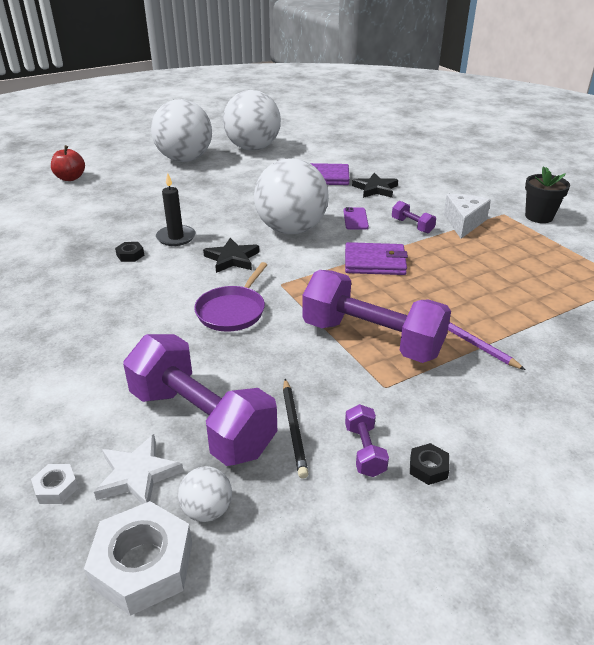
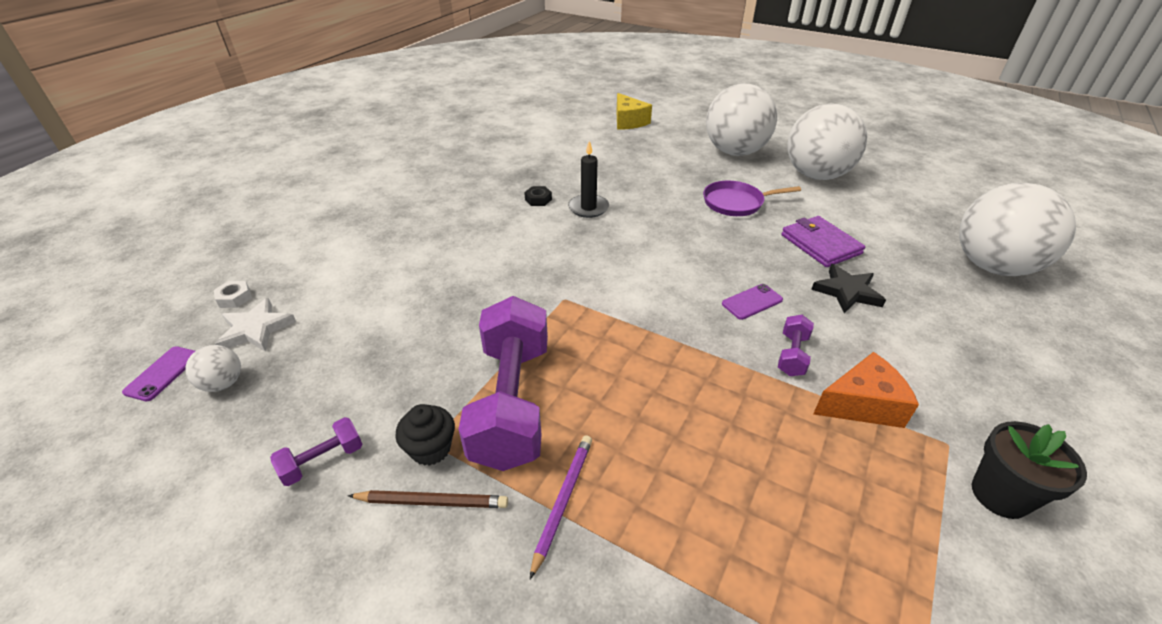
camera: 60 degrees right, 5 degrees up
(70, 178) = (628, 121): red apple -> yellow cheese
(143, 564) = (163, 373): white nut -> purple phone
(202, 421) = (329, 336): purple dumbbell -> none
(232, 259) = (582, 252): black star -> none
(232, 311) = (495, 288): purple pan -> purple pan (736, 203)
(291, 229) = (675, 265): white ball -> white ball (992, 266)
(294, 428) = (339, 396): black pencil -> none
(375, 262) = (670, 351): purple wallet -> none
(391, 389) = (431, 449): none -> black cupcake
(428, 468) = (310, 525): black nut -> none
(441, 399) = (432, 502): none -> brown pencil
(463, 223) = (862, 404): white cheese -> orange cheese

